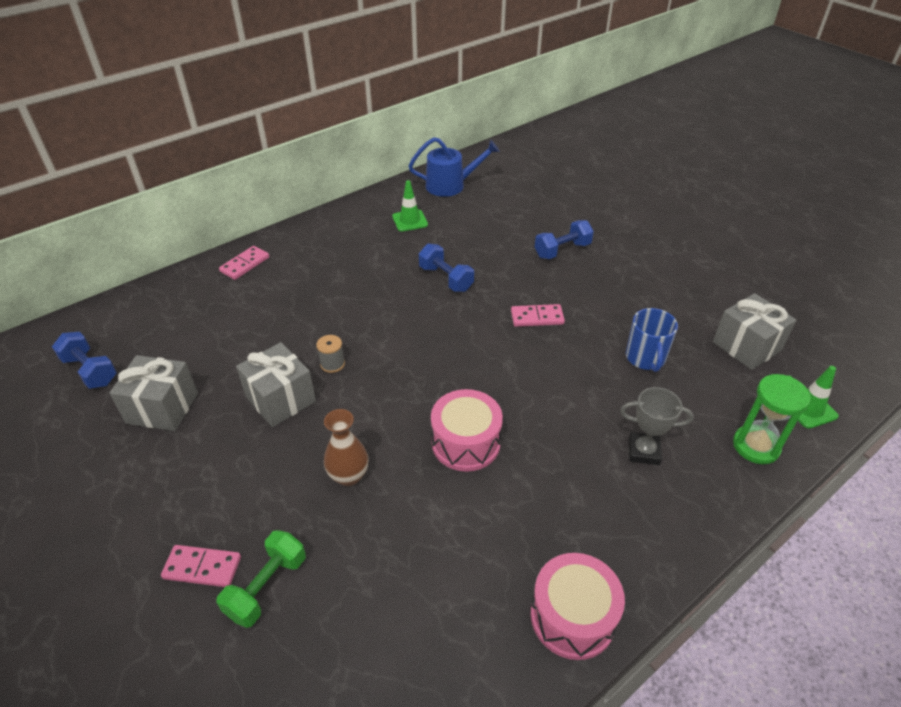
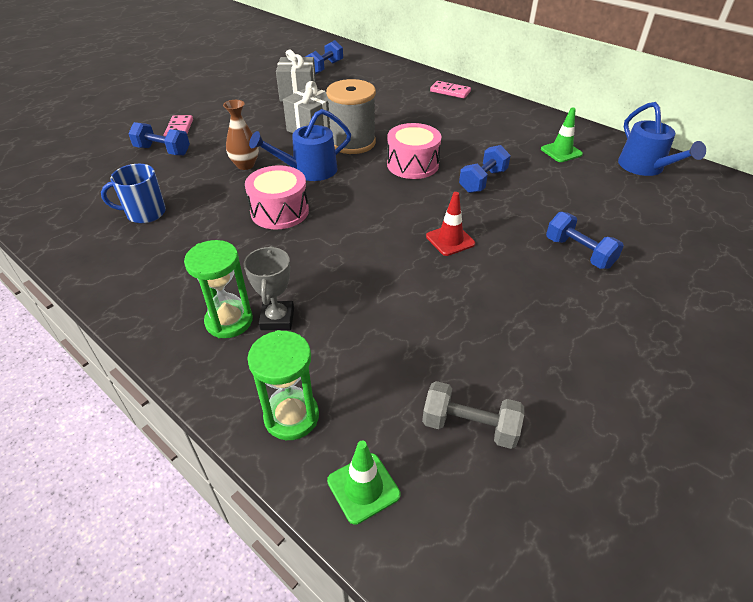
camera: 80 degrees right, 0 degrees up
(267, 587) = (163, 151): green dumbbell -> blue dumbbell
(332, 364) = (352, 142): grey spool -> grey spool, size x2.36
(384, 410) = (309, 170): none -> blue watering can
(537, 317) = (450, 240): pink domino -> red traffic cone
(572, 616) = (113, 276): pink drum -> pink drum (412, 164)
(645, 358) = (414, 322): blue mug -> blue mug (145, 213)
(648, 491) = (229, 321): none -> green hourglass
(746, 346) = (469, 426): grey gift -> grey dumbbell

